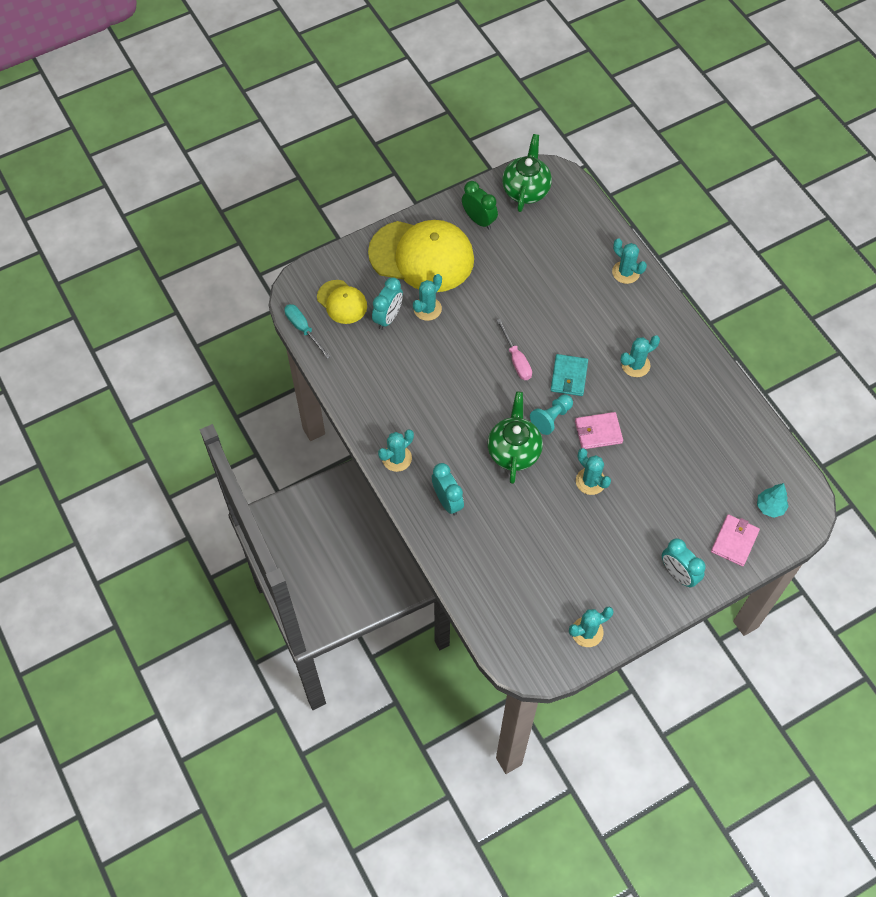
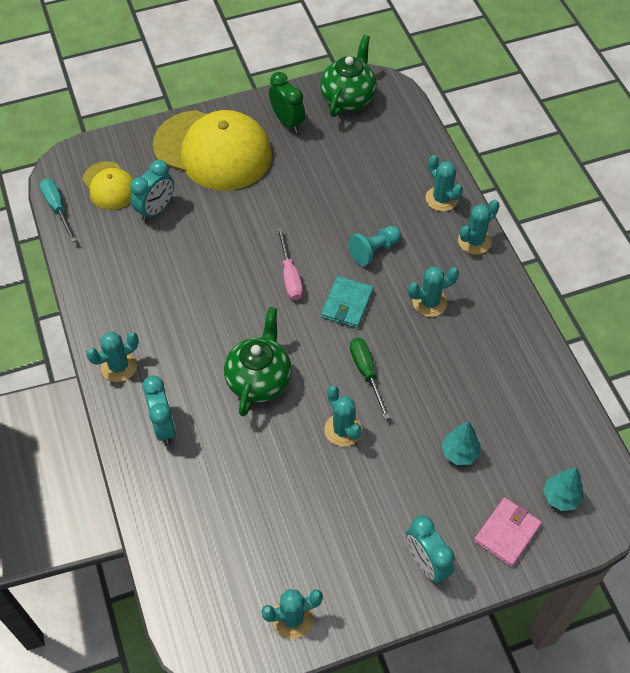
camera: 10 degrees right, 5 degrees down
(427, 309) = (203, 206): turquoise cactus -> turquoise cactus (474, 241)
(551, 418) = (314, 348): turquoise pawn -> turquoise pawn (374, 250)
(598, 432) = (366, 373): pink wallet -> green screwdriver
(685, 485) = (459, 453): none -> turquoise tree

